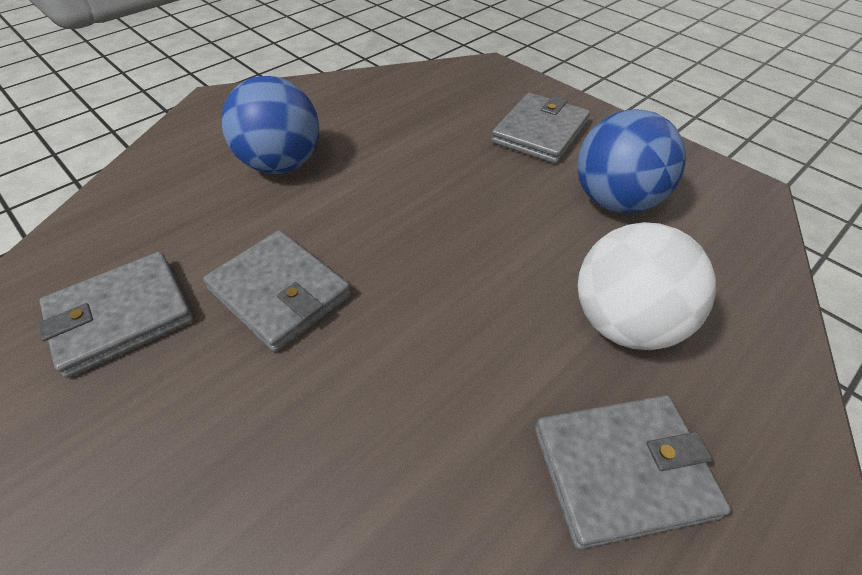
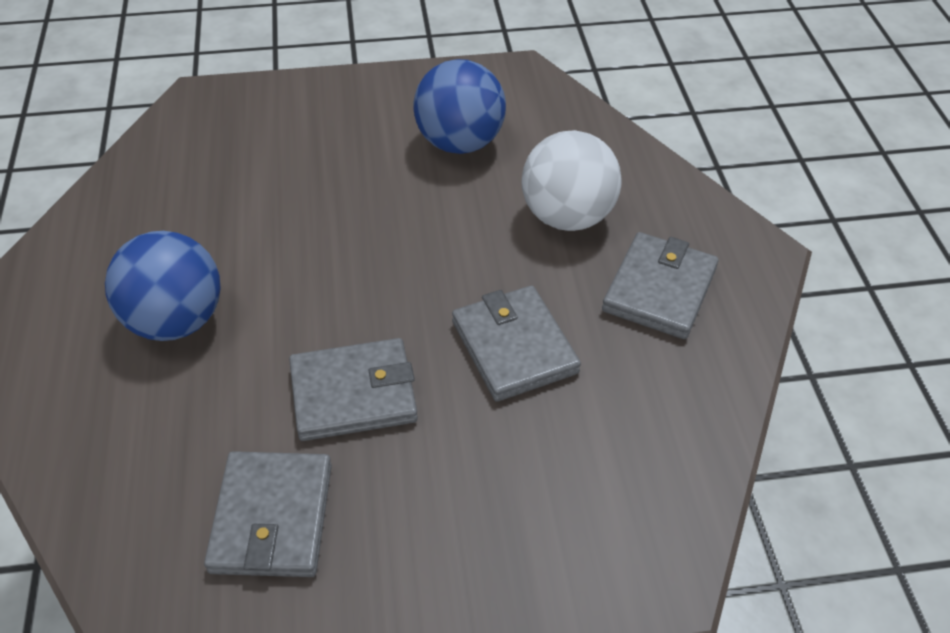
camera: 55 degrees left, 0 degrees up
(540, 132) = (336, 128): grey wallet -> grey wallet (514, 347)

